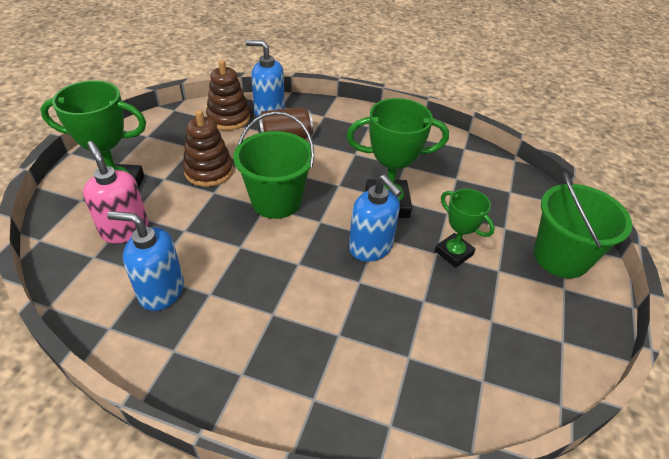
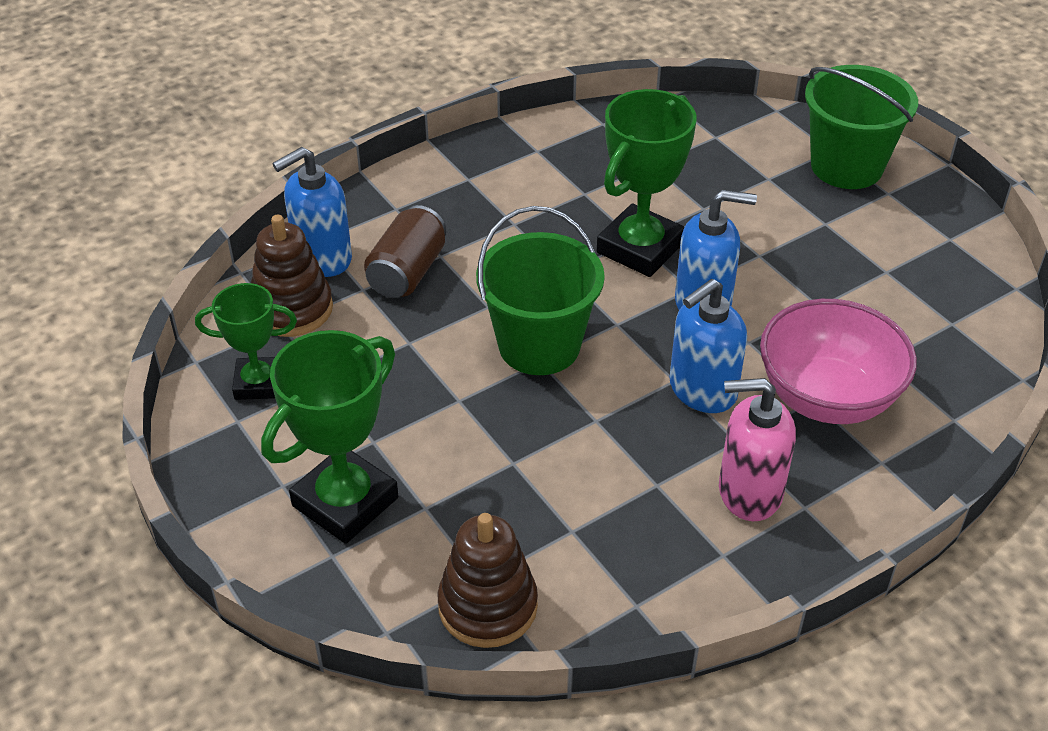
camera: 50 degrees left, 0 degrees up
(125, 229) = (453, 526): pink soap dispenser -> pink soap dispenser (749, 492)
(161, 291) = (612, 530): blue soap dispenser -> blue soap dispenser (702, 390)
(209, 171) = (405, 385): brown stacking toy -> brown stacking toy (487, 606)
(346, 342) = (827, 398): none -> pink bowl
(453, 253) = (771, 241): green trophy -> green trophy (258, 383)

